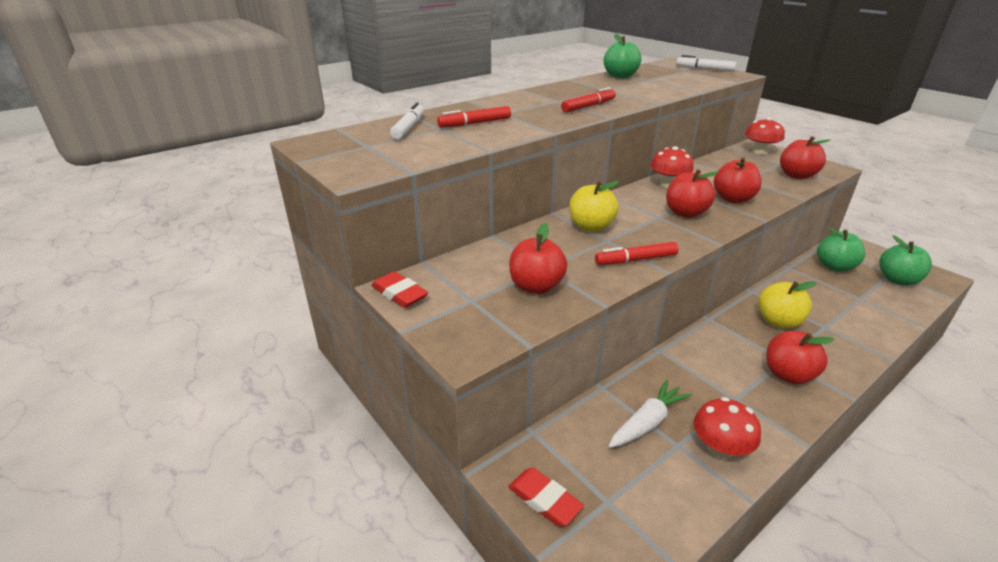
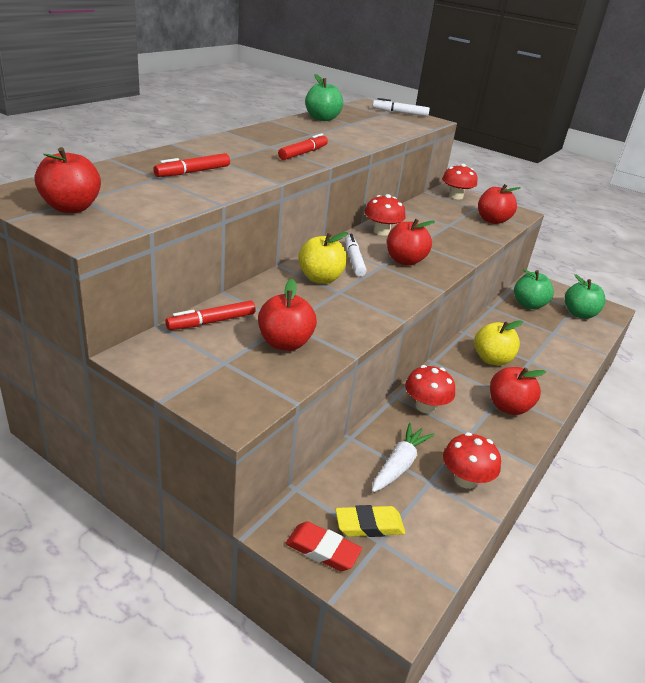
camera: 20 degrees left, 0 degrees up
(399, 294) = (144, 361): red eraser -> none
(409, 127) = (120, 176): white marker -> white marker (354, 260)
(600, 481) = (369, 525): none -> yellow eraser
(636, 260) = (372, 310): red marker -> red marker (211, 322)
(690, 364) = (425, 406): none -> red mushroom
(733, 199) = (443, 245): red apple -> red apple (71, 208)

